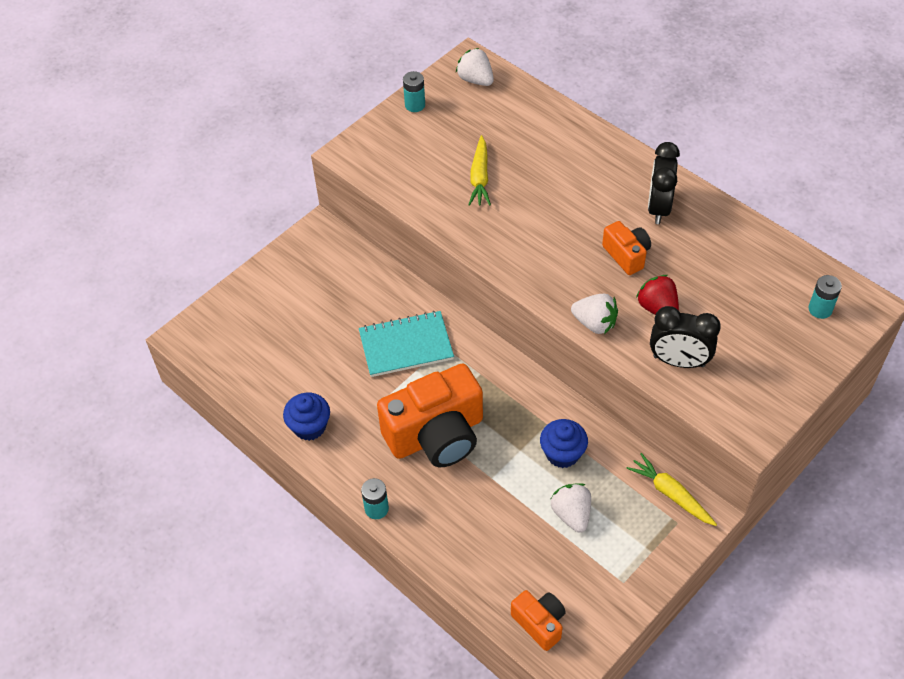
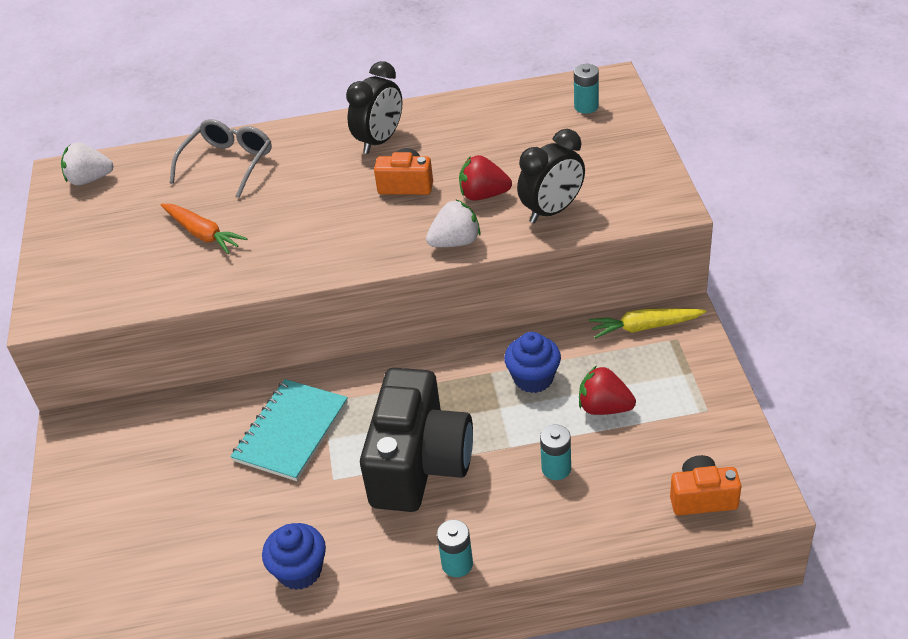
camera: 50 degrees left, 10 degrees down
(415, 105) = (58, 235): turquoise battery -> turquoise battery (556, 468)
(436, 435) = (419, 464): orange camera -> black camera
(480, 177) = (203, 234): yellow carrot -> orange carrot
(556, 140) = (227, 164): none -> grey glasses
(571, 514) = (604, 407): white strawberry -> red strawberry
(658, 207) = (380, 141): black clock -> black clock turned 105 degrees counterclockwise

